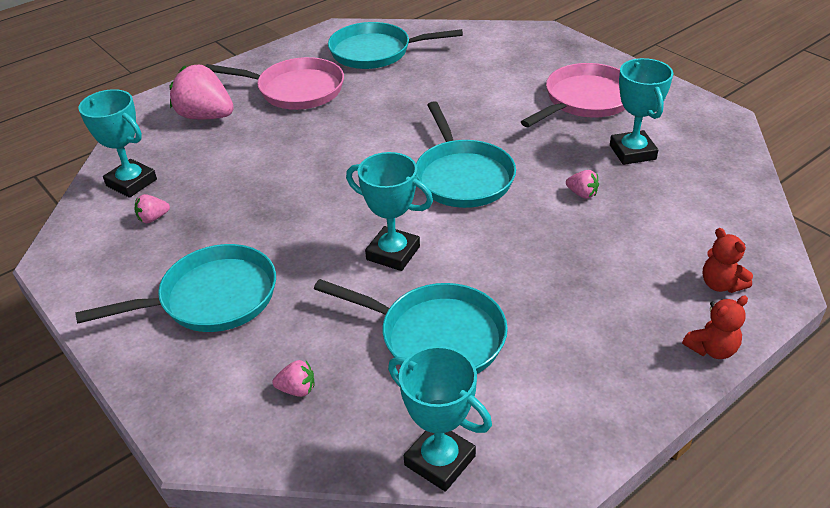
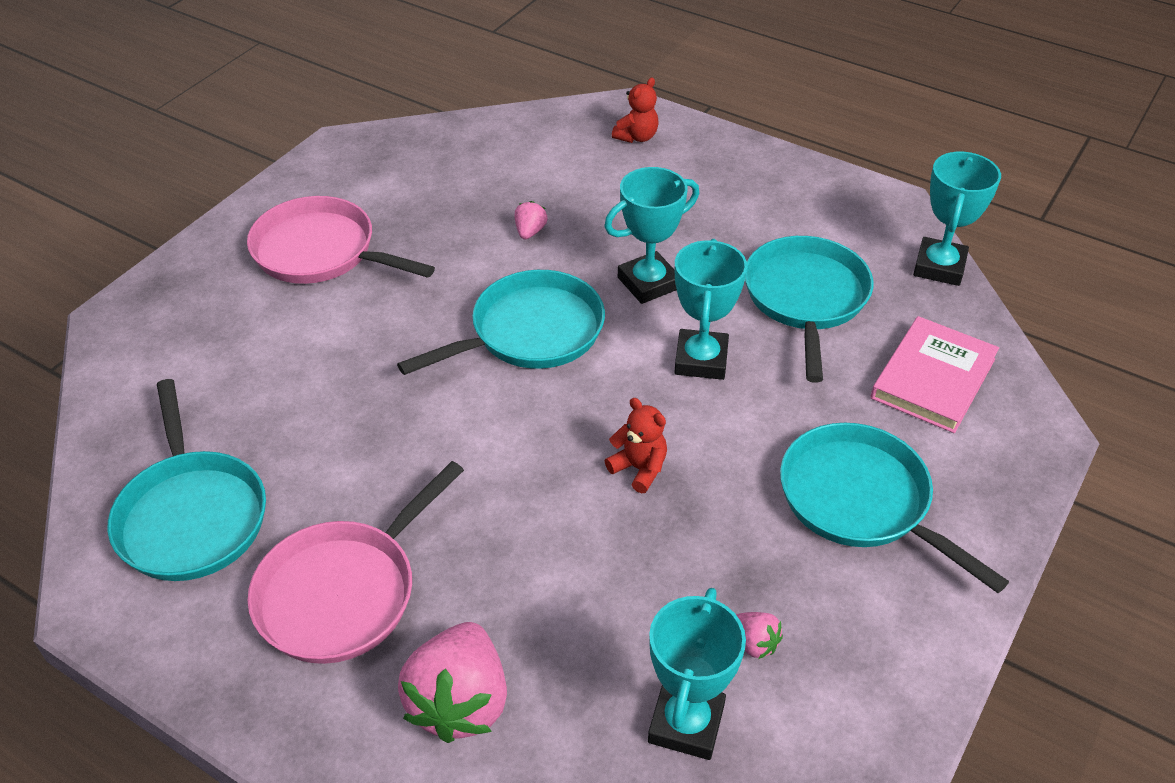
camera: 110 degrees left, 5 degrees up
(296, 90) = (343, 592): pink pan -> pink pan turned 135 degrees counterclockwise
(297, 389) = (933, 379): pink strawberry -> pink book
(632, 152) = (434, 203): turquoise trophy -> turquoise trophy (648, 283)
(712, 349) = (722, 138): red teddy bear -> red teddy bear (639, 468)

